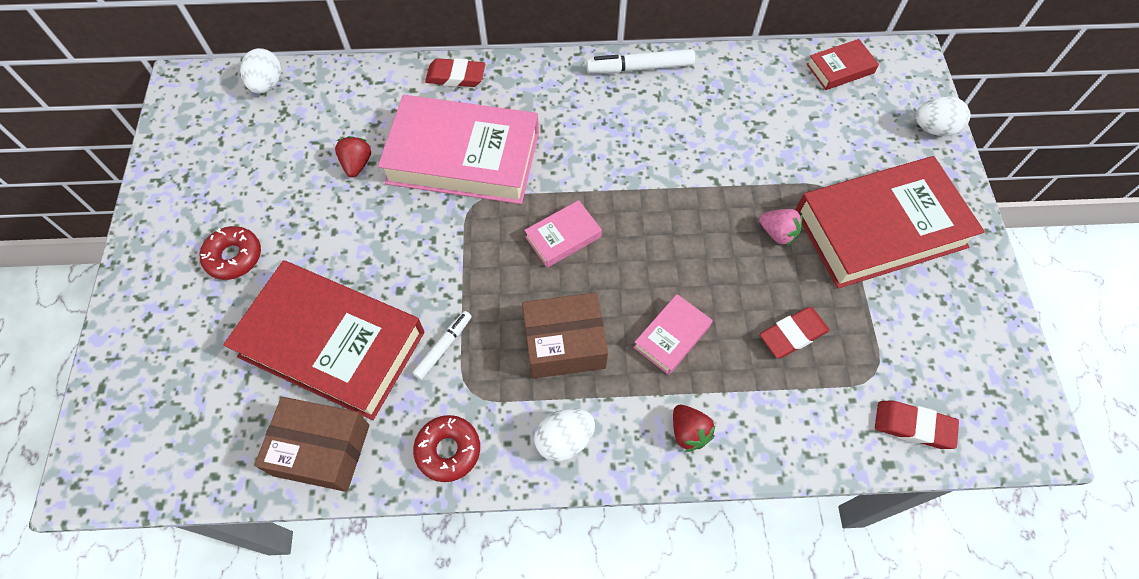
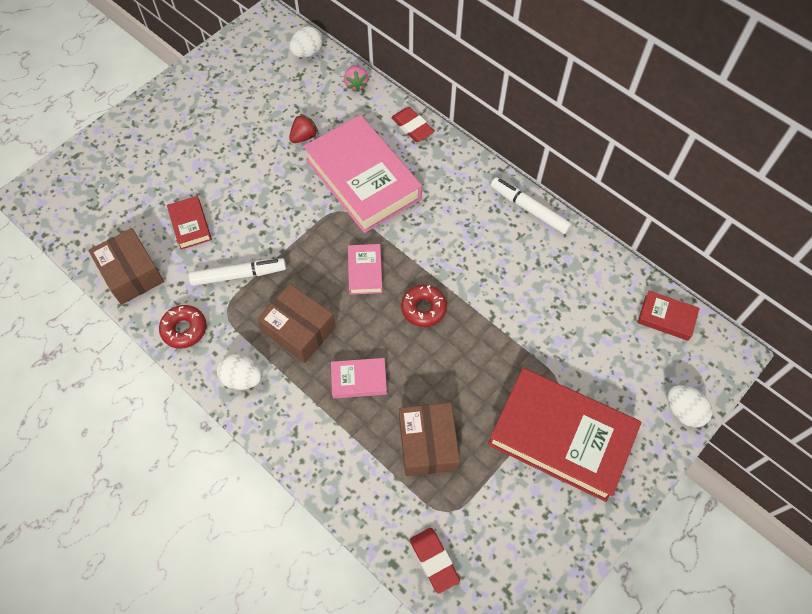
camera: 45 degrees right, 0 degrees up
(234, 257) = (194, 138): red donut -> red donut (423, 308)
(332, 344) = (190, 225): red book -> red book, size x0.44
(443, 347) = (239, 275): white marker -> white marker, size x1.60
(563, 237) = (365, 271): pink book -> pink book turned 75 degrees clockwise
(689, 432) = (307, 437): red strawberry -> none
(777, 233) = (491, 380): pink strawberry -> pink strawberry (356, 84)
(792, 334) = (428, 444): red eraser -> brown box

